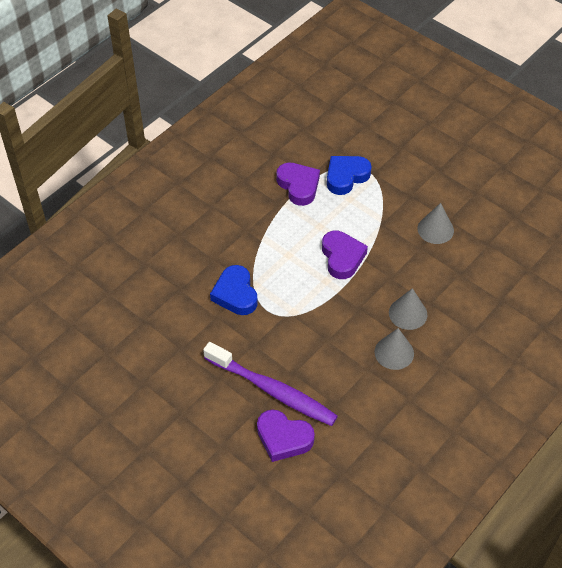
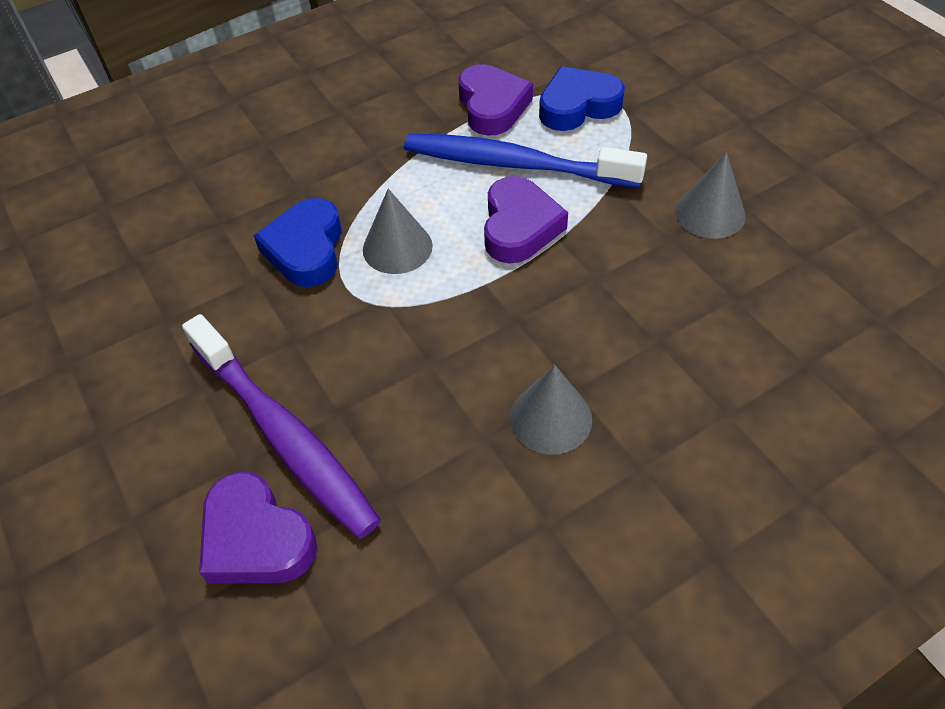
camera: 20 degrees right, 0 degrees up
(326, 221) = (516, 165): none -> blue toothbrush
(408, 313) = (605, 349): grey cone -> grey cone (397, 247)

